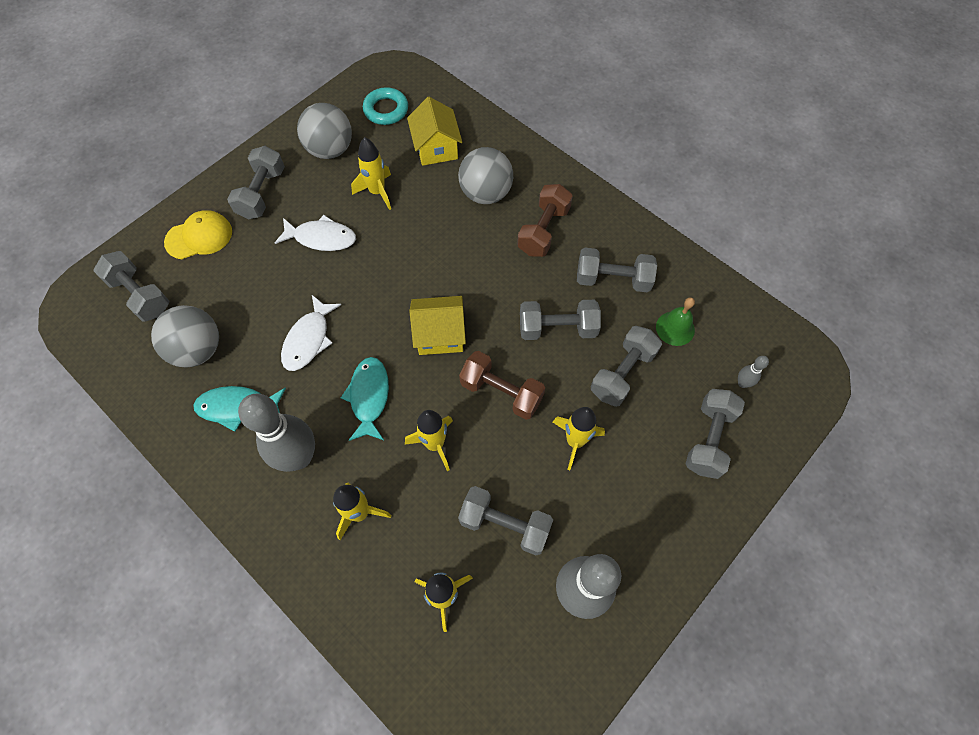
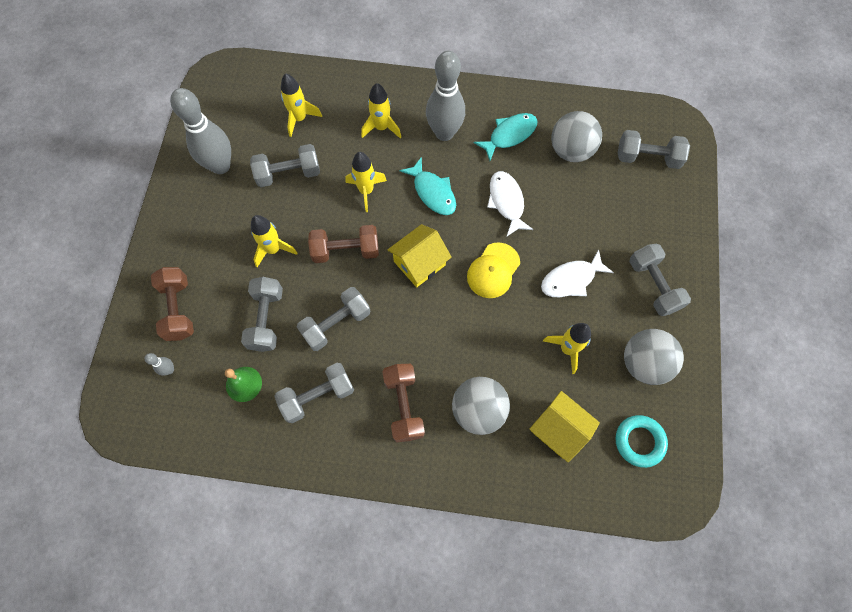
camera: 145 degrees right, 5 degrees up
(199, 237) = (658, 221): yellow cap -> yellow cap (493, 270)
(708, 439) = (178, 309): grey dumbbell -> brown dumbbell

